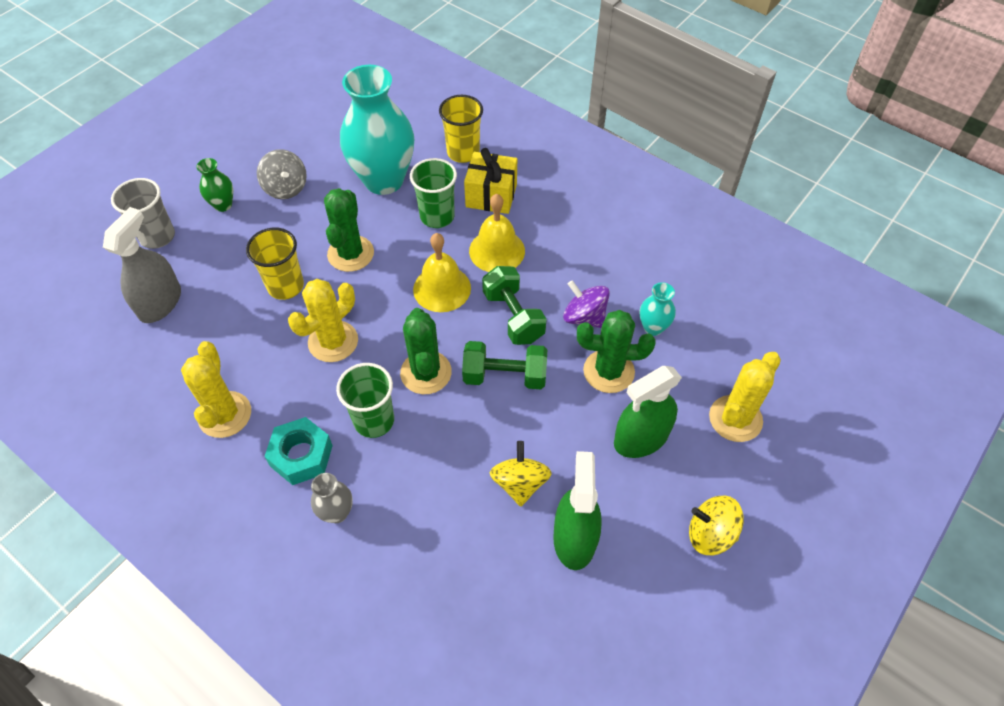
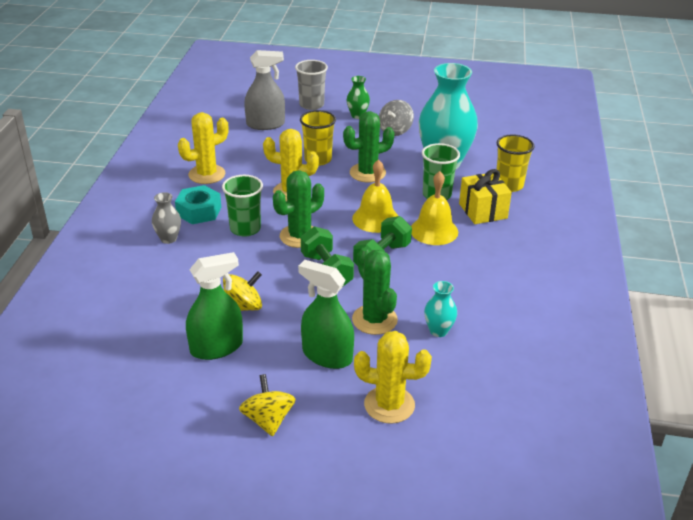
camera: 60 degrees right, 20 degrees down
(584, 317) = (414, 291): purple spinning top -> none

